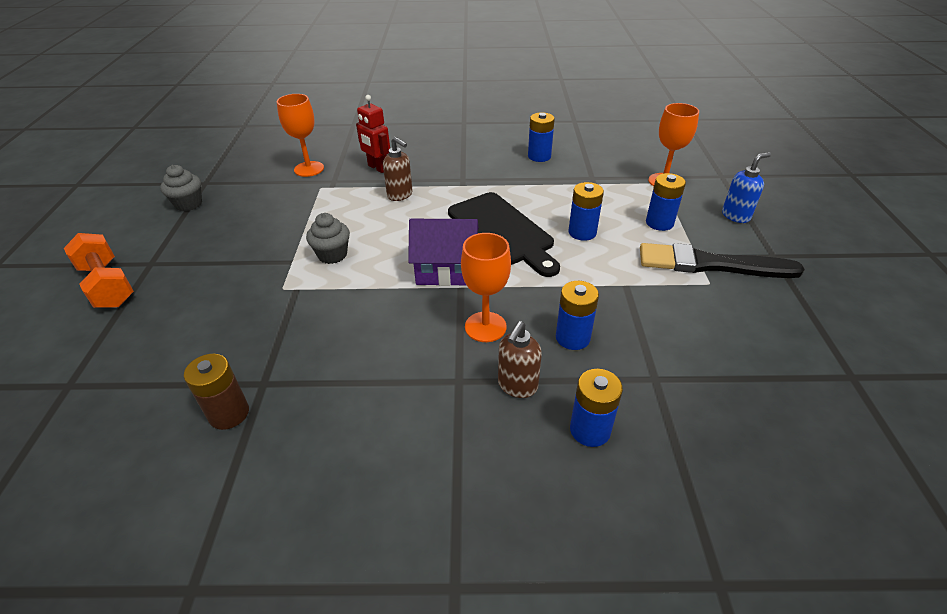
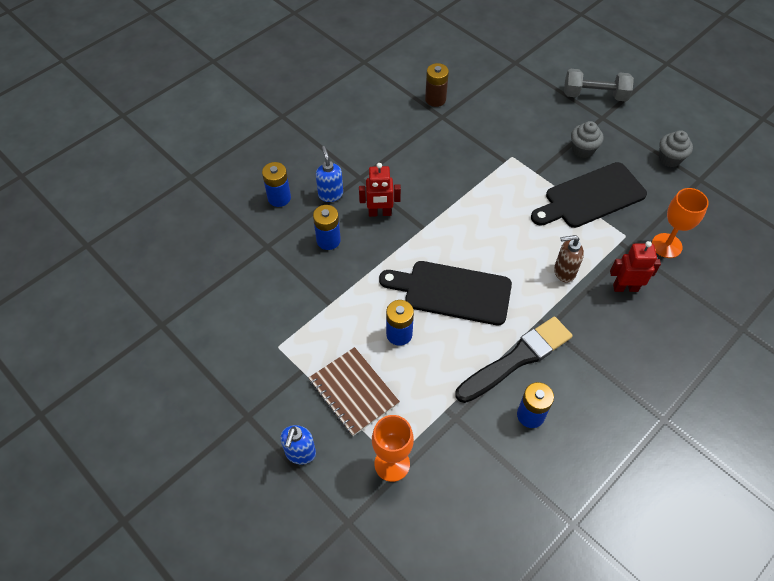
camera: 135 degrees right, 15 degrees up
(107, 285) = (594, 95): orange dumbbell -> grey dumbbell
(291, 219) = (591, 197): none -> black cutting board
(332, 255) = (523, 193): grey cupcake -> grey cupcake (582, 150)
(446, 270) = (445, 232): purple house -> none
(485, 327) = (380, 213): orange goblet -> red robot
(517, 386) = (330, 194): brown soap dispenser -> blue soap dispenser
(659, 223) = (353, 392): blue battery -> brown notebook
(711, 264) = (287, 368): black brush -> black brush (516, 359)

